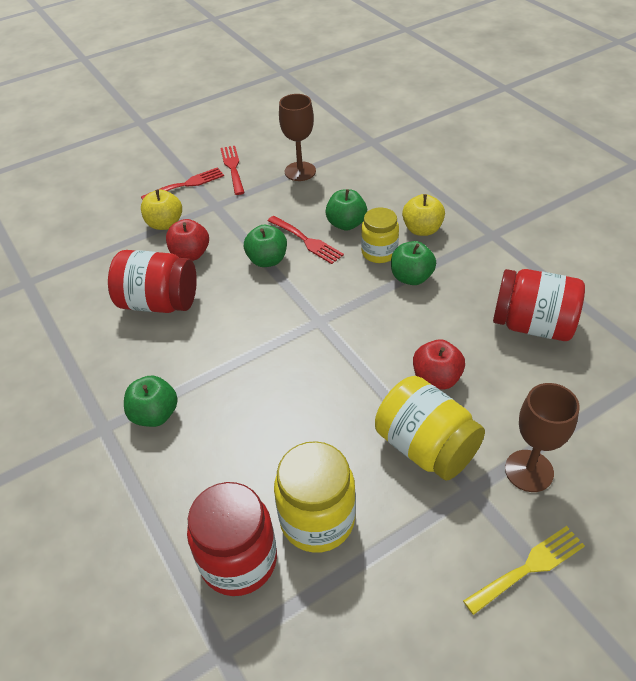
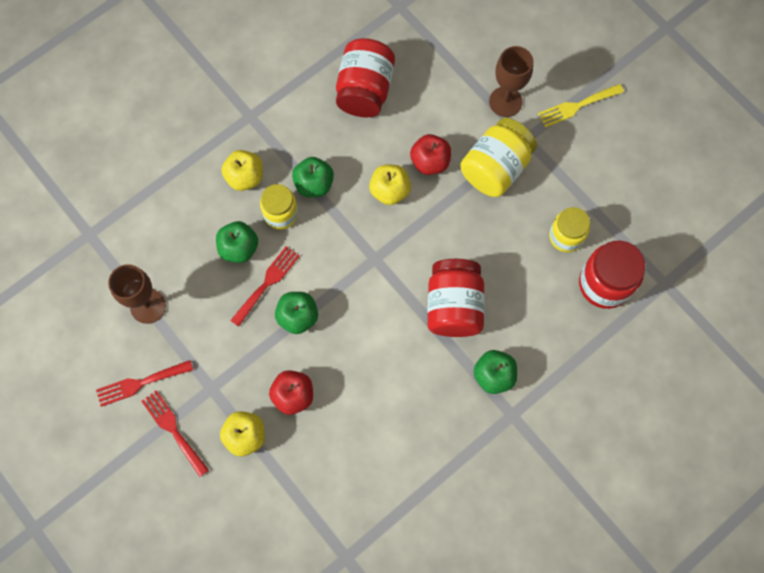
camera: 100 degrees left, 25 degrees up
(159, 302) = (364, 409): red jar -> red jar (454, 306)
(317, 519) = (566, 236): yellow jar -> yellow jar, size x0.66
(399, 338) = (390, 191): none -> yellow apple
(529, 567) = (577, 106): yellow fork -> yellow fork turned 75 degrees counterclockwise

